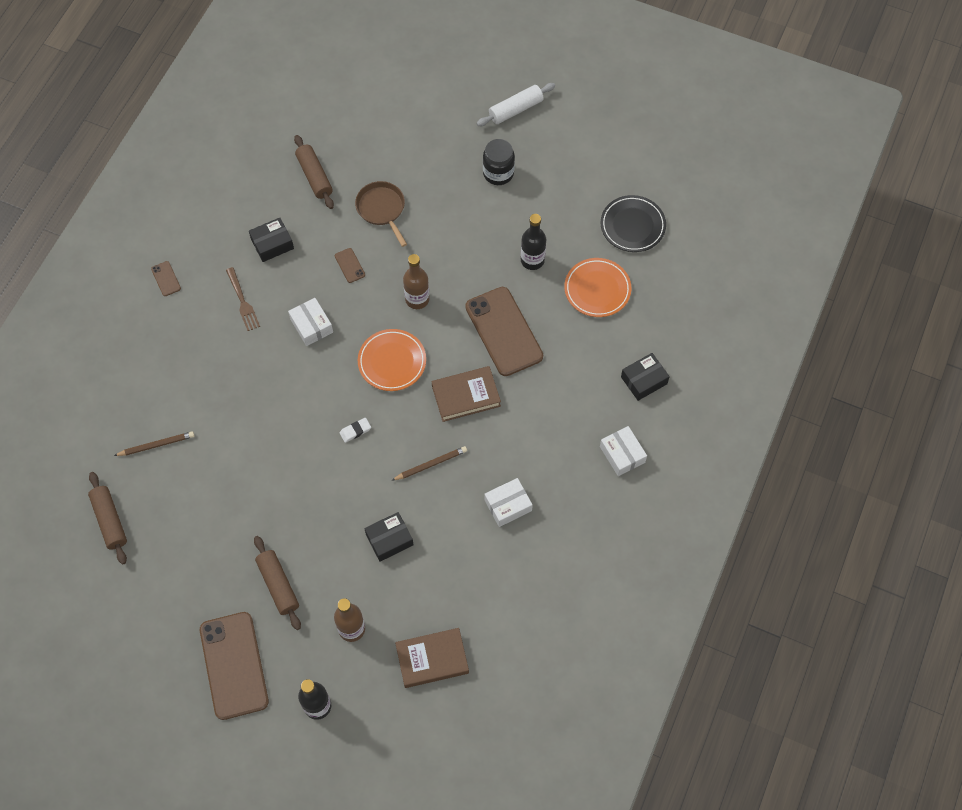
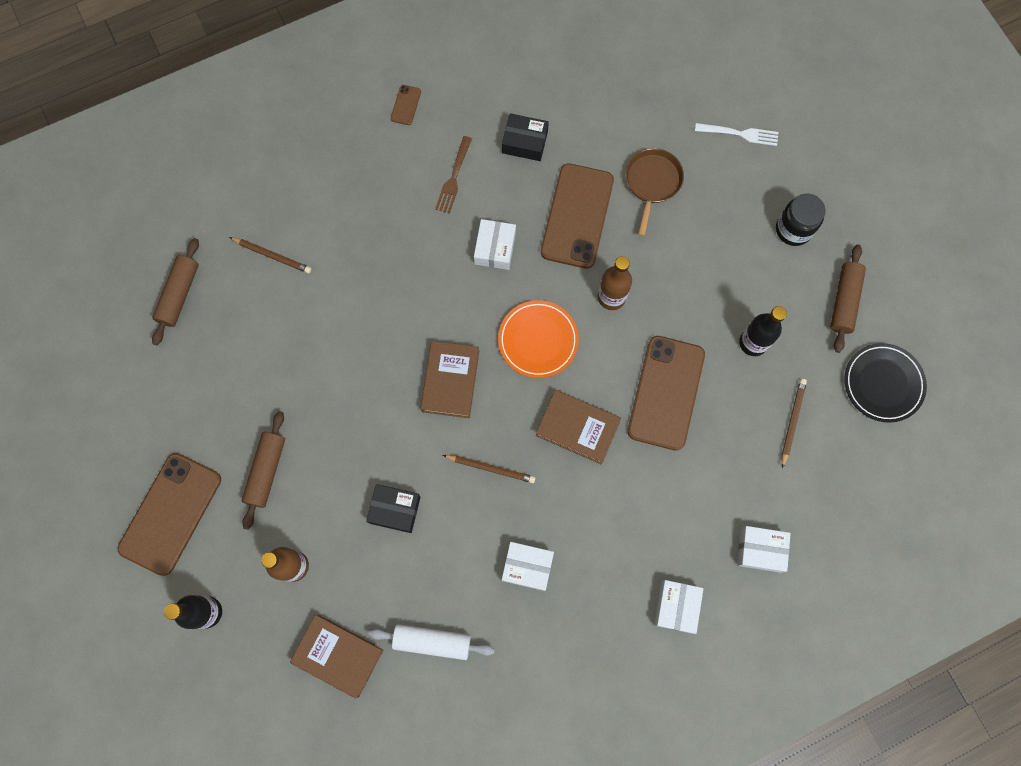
camera: 40 degrees right, 10 degrees up
(314, 176) = (616, 104): brown rolling pin -> brown rolling pin (844, 301)
(349, 265) = (577, 216): brown phone -> brown phone, size x2.45
(355, 431) = (450, 381): white eraser -> brown book
(413, 138) = (740, 134): none -> white fork
(516, 109) = (865, 177): white rolling pin -> white rolling pin (432, 641)
(597, 289) = (792, 421): orange plate -> brown pencil
(644, 380) = (760, 550): black box -> white box

